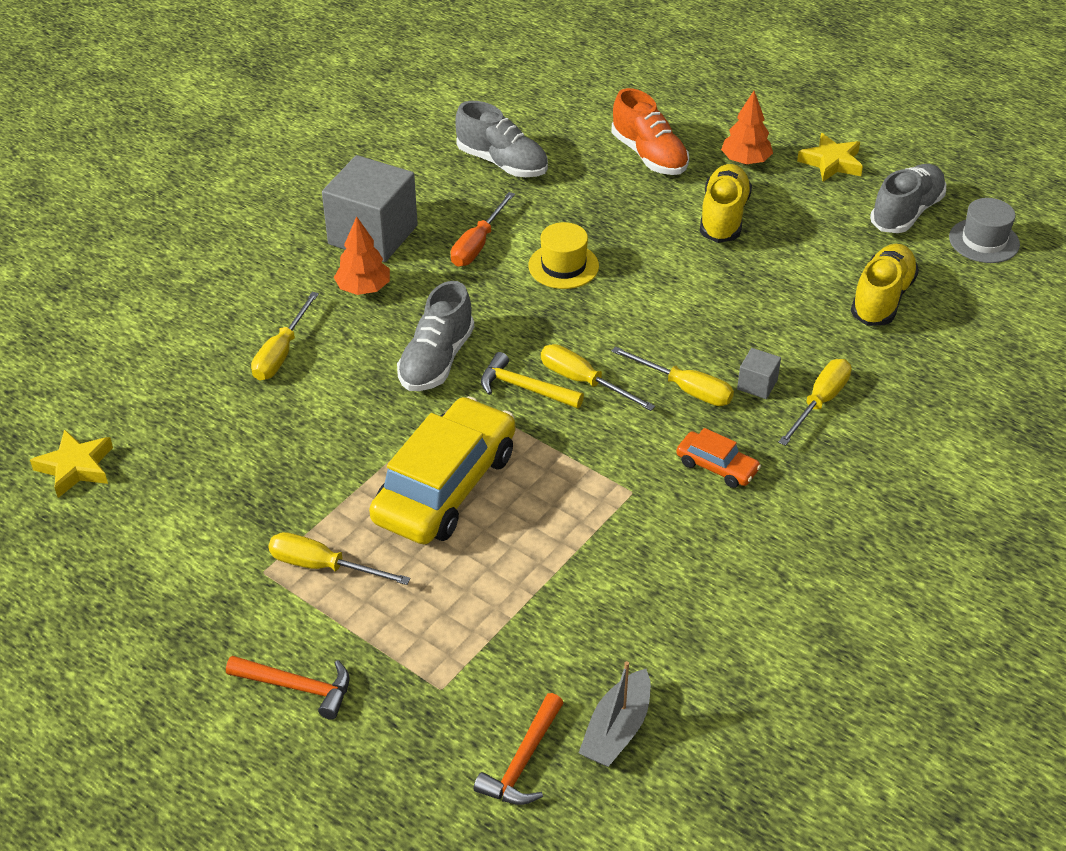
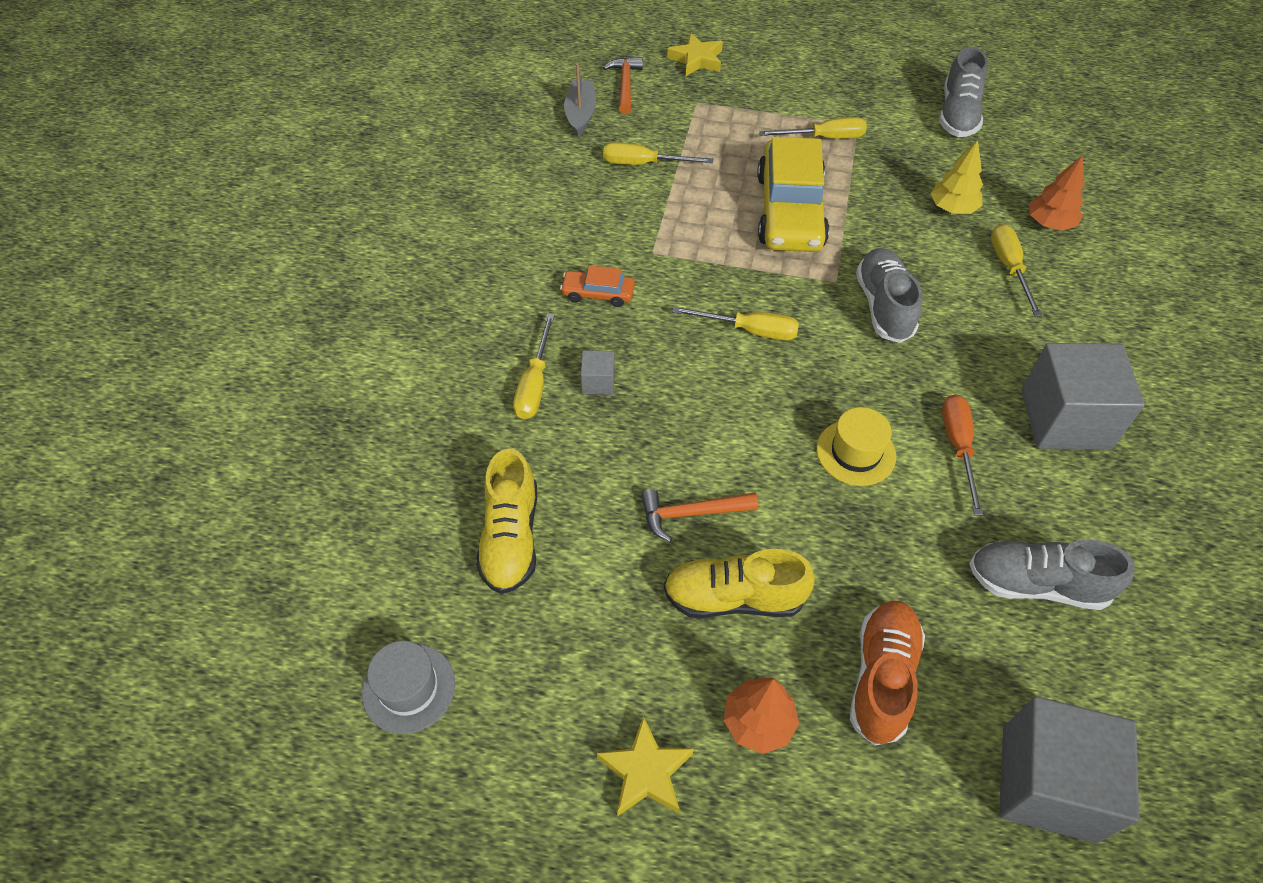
camera: 155 degrees right, 10 degrees up
(76, 467) = (1044, 141): yellow star -> yellow star (696, 60)
(268, 428) = (952, 208): none -> yellow tree
(298, 687) = (778, 78): orange hammer -> orange hammer (691, 514)
(363, 288) = (1010, 353): orange tree -> orange tree (1049, 223)
(524, 388) = (793, 307): yellow hammer -> none
(586, 94) = (1048, 783): none -> grey cube
(649, 155) = (882, 677): orange shoe -> orange shoe turned 75 degrees clockwise
(685, 389) = (659, 355): yellow screwdriver -> yellow screwdriver (644, 164)
(723, 217) = (734, 598): yellow shoe -> yellow shoe turned 105 degrees clockwise
(906, 212) = (518, 703): grey shoe -> grey shoe (958, 115)

